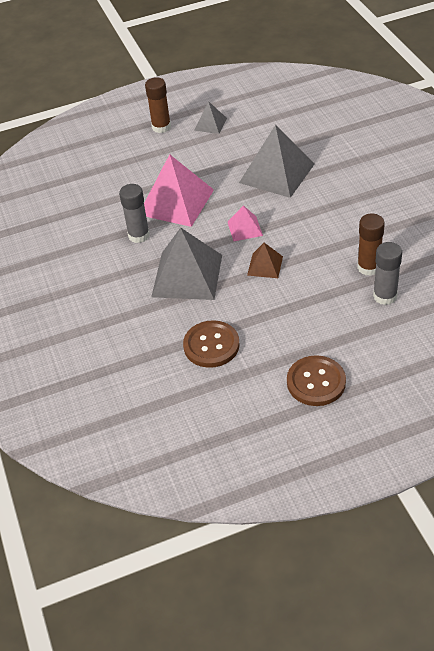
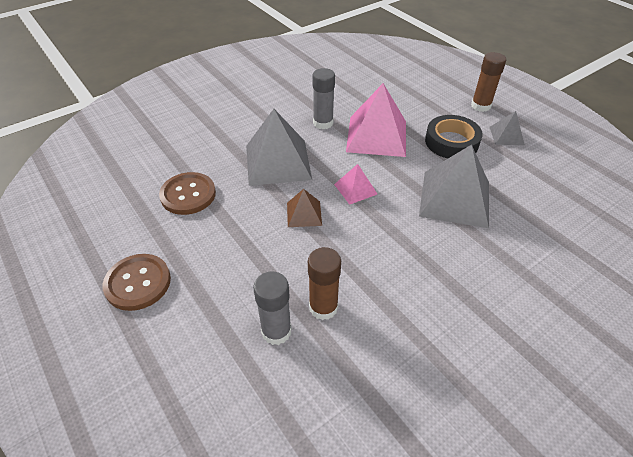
camera: 70 degrees right, 0 degrees up
(205, 157) = (451, 142): none -> black tape

